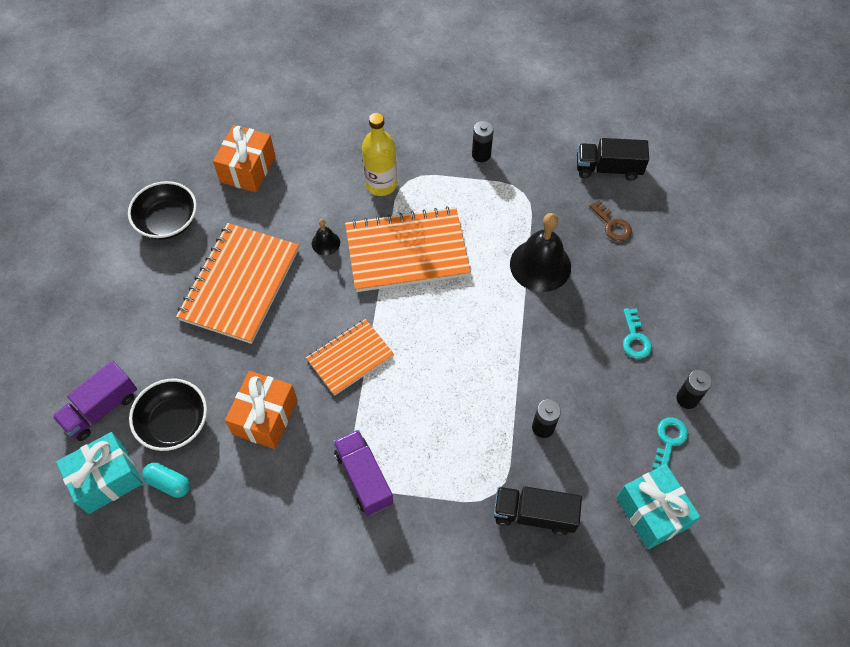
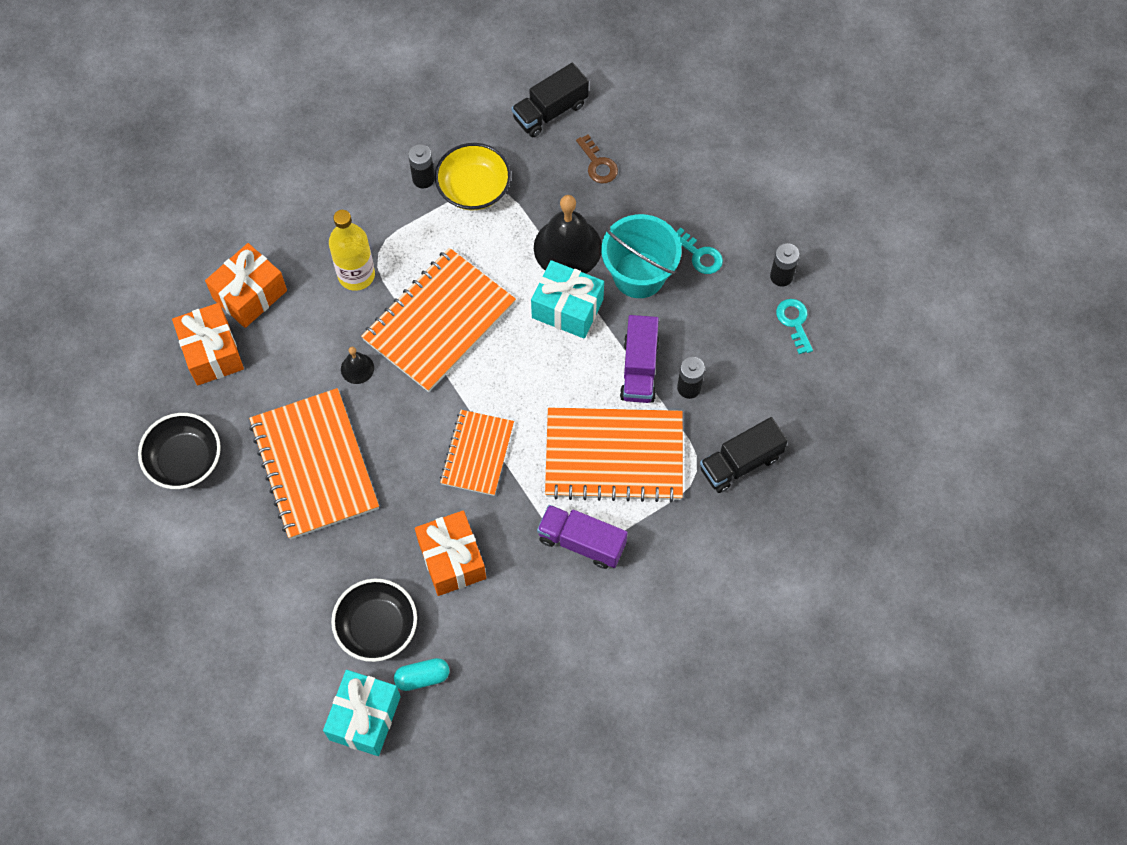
camera: 40 degrees left, 5 degrees up
(101, 409) = (298, 668): purple truck -> purple truck (639, 369)
(304, 150) = (250, 295): none -> orange gift
(443, 434) = (614, 456): none -> orange notebook
(509, 183) = (474, 188): none -> yellow bowl
(576, 320) = (639, 275): none -> turquoise bucket
(612, 225) = (598, 164): brown key -> brown key turned 45 degrees clockwise
(652, 512) = (827, 390): turquoise gift -> turquoise gift (567, 308)

